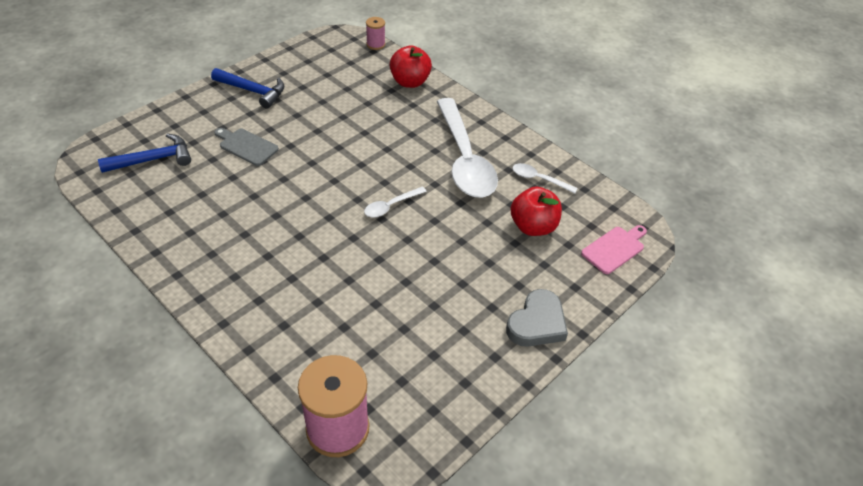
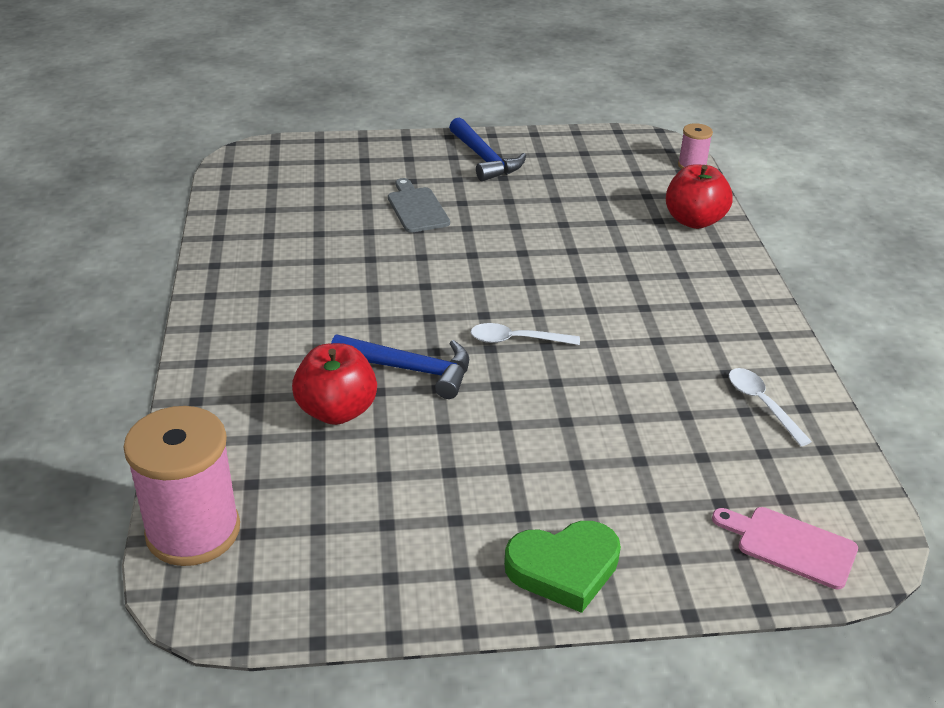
camera: 40 degrees right, 10 degrees down
(154, 159) = (308, 182): blue hammer -> blue hammer (411, 370)
(464, 159) = (675, 333): white spoon -> none
(533, 227) = (688, 455): red apple -> red apple (337, 411)
(537, 323) = (564, 568): grey heart -> green heart
(614, 249) = (790, 545): pink cutting board -> pink cutting board turned 150 degrees counterclockwise

